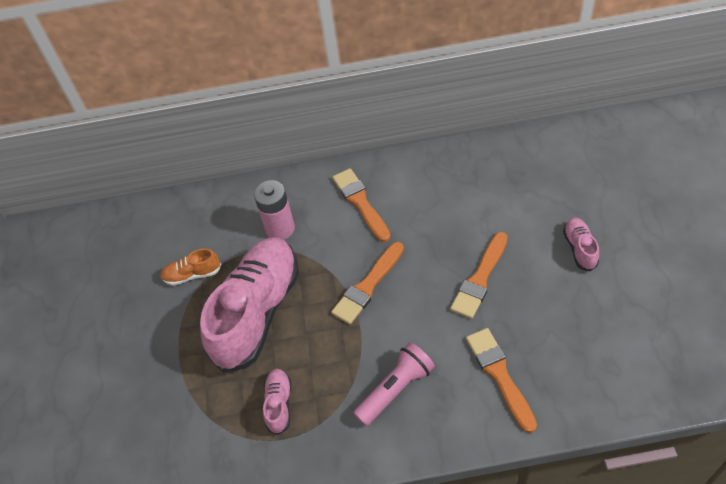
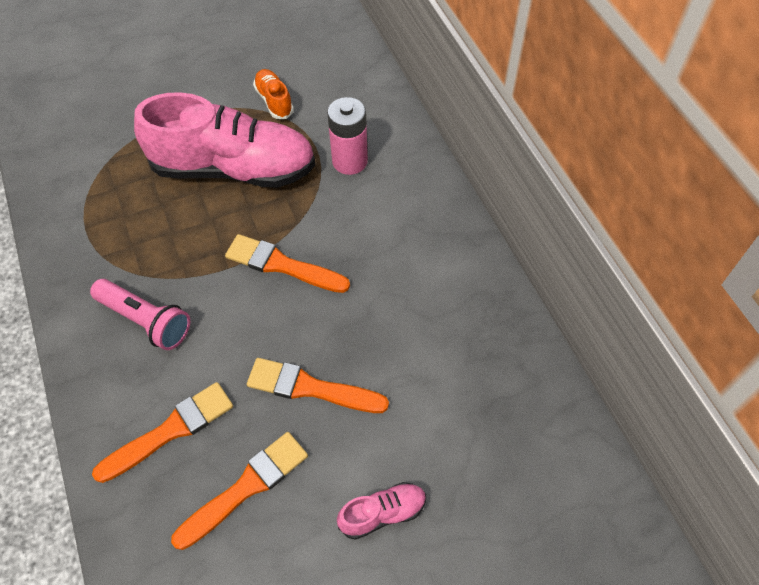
camera: 70 degrees right, 5 degrees up
(279, 404) = (123, 215): pink shoe -> none
(360, 202) = (406, 232): orange brush -> orange brush (246, 487)

